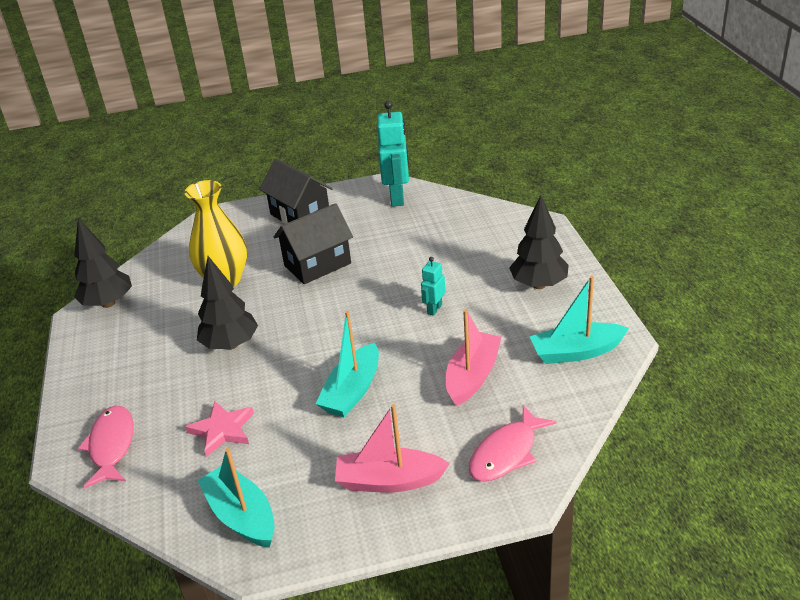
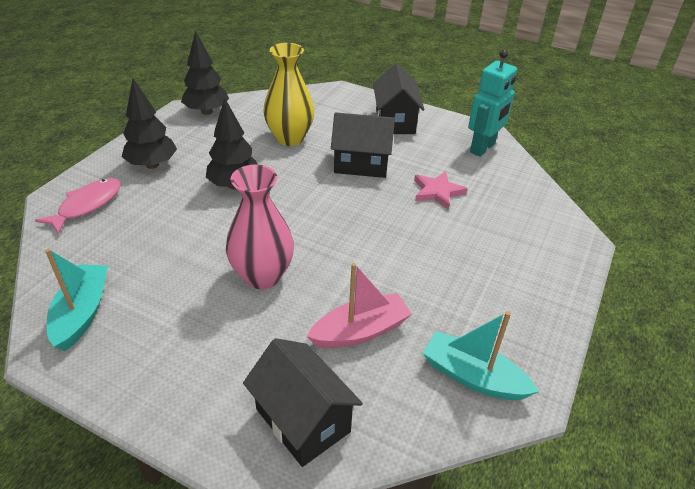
camera: 35 degrees right, 5 degrees up
(222, 430) = (152, 242): pink star -> pink star (437, 192)
(352, 391) = (262, 276): turquoise boat -> pink vase
(389, 481) = (194, 368): pink boat -> none
(434, 309) = (401, 253): turquoise robot -> none
(506, 453) = (302, 420): pink fish -> black house
(539, 284) = (513, 291): black tree -> black tree (152, 164)

